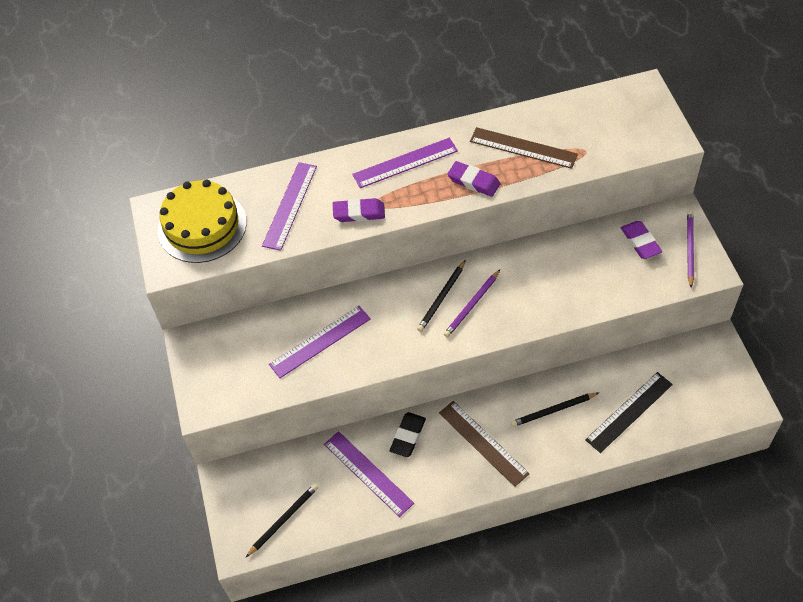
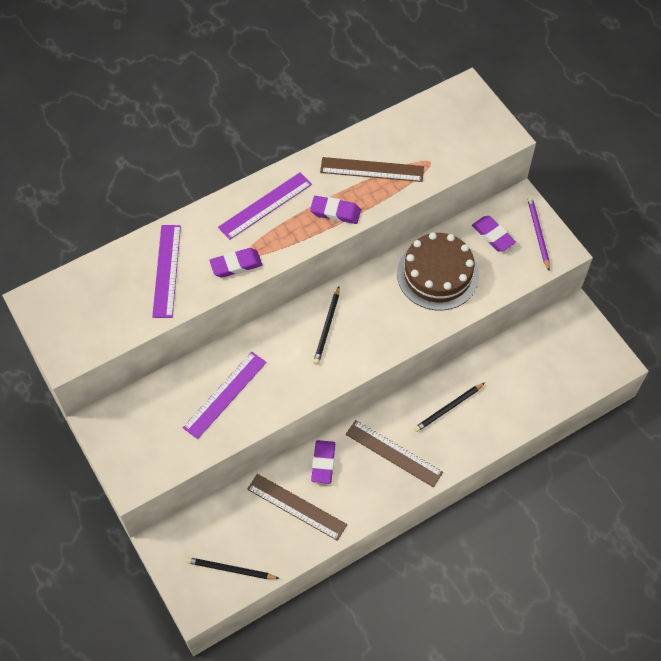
camera: 20 degrees left, 5 degrees up
(202, 226) = (86, 309): yellow cake -> none
(283, 520) = (230, 569): black pencil -> black pencil turned 105 degrees counterclockwise
(368, 473) = (296, 507): purple ruler -> brown ruler
(408, 436) = (323, 463): black eraser -> purple eraser
(472, 305) = (357, 328): purple pencil -> none
(571, 269) = (437, 274): none -> brown cake
(629, 412) = (515, 394): black ruler -> none

